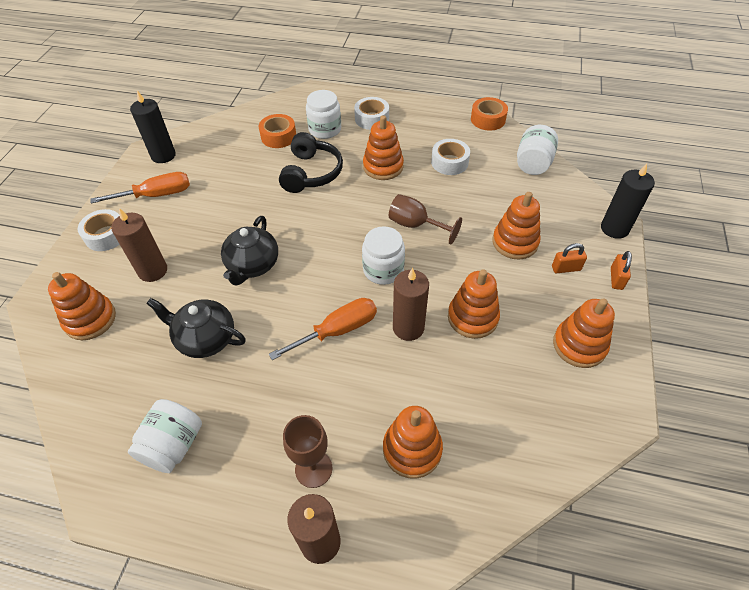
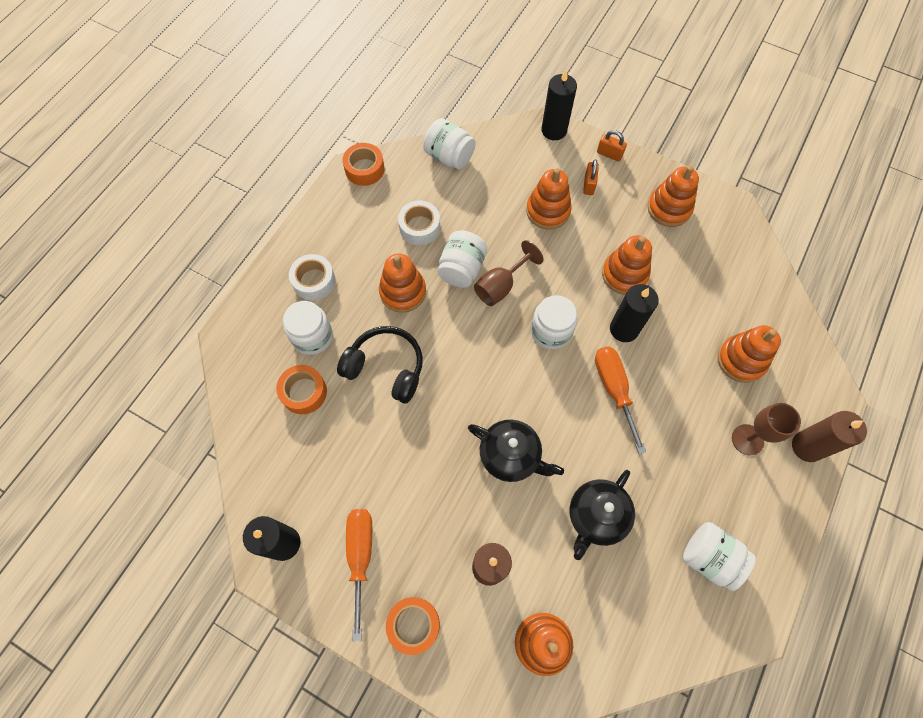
camera: 75 degrees left, 15 degrees up
(106, 235) = (413, 625): white tape -> orange tape
(408, 328) = (624, 329): brown candle -> black candle
(421, 196) = (461, 269): none -> white jar

